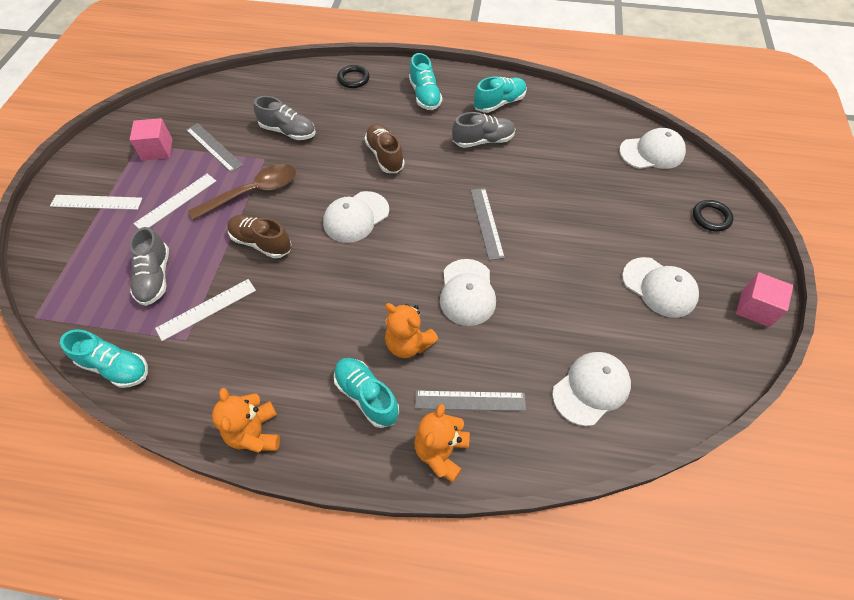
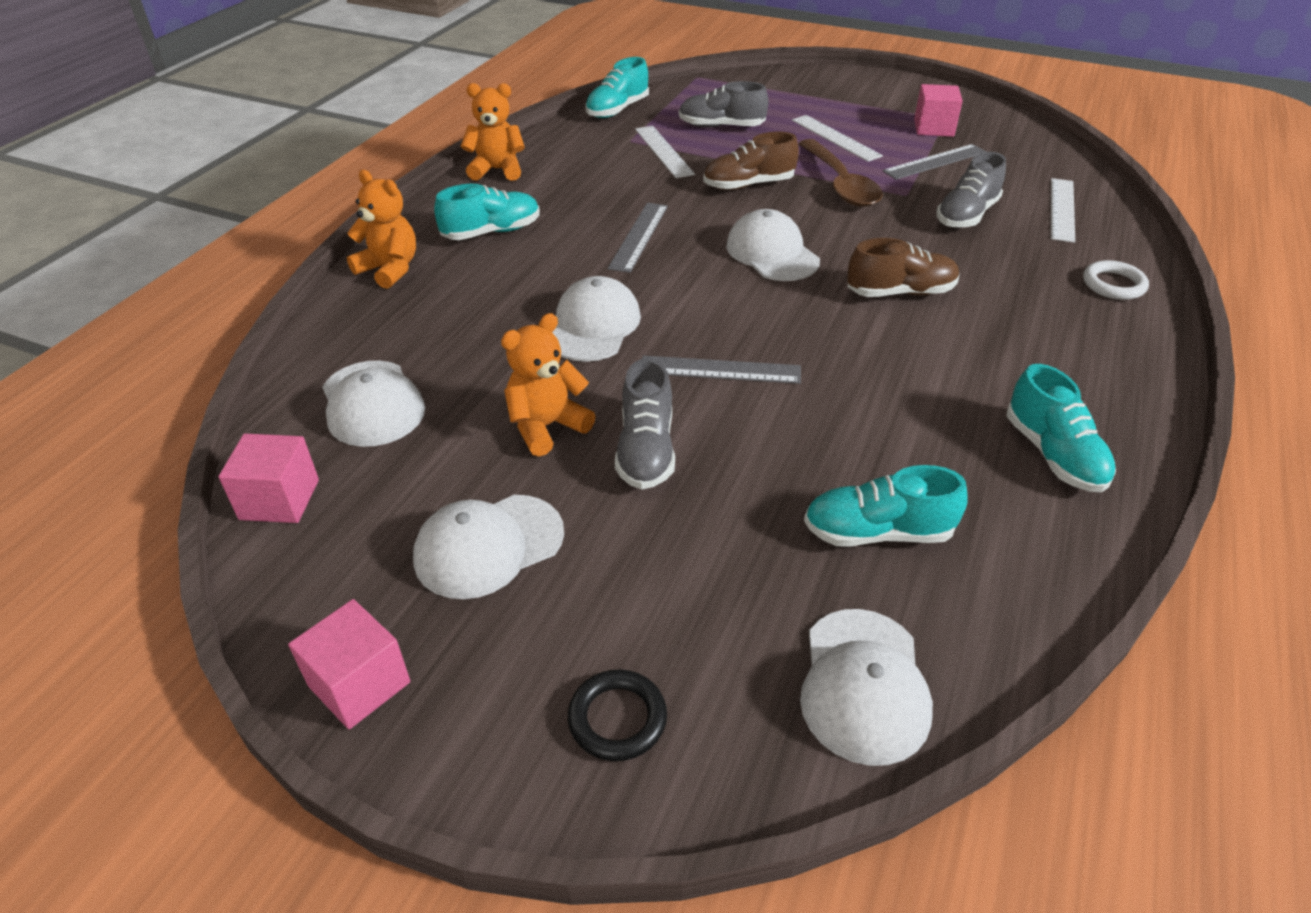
camera: 105 degrees right, 15 degrees down
(96, 202) = (846, 98): white ruler -> white ruler (1061, 209)
(261, 243) = (749, 185): brown shoe -> brown shoe turned 150 degrees counterclockwise
(353, 79) = (1113, 284): black ring -> white ring
(408, 343) = (541, 267): orange teddy bear -> orange teddy bear (547, 426)
(425, 95) = (1071, 358): turquoise shoe -> turquoise shoe (878, 532)
(467, 292) = (593, 326): white cap -> white cap turned 90 degrees clockwise
(470, 400) = (434, 299): grey ruler -> grey ruler (639, 236)
(483, 141) = (930, 407): grey shoe -> grey shoe (646, 450)
(686, 400) = (279, 499): none -> pink cube

